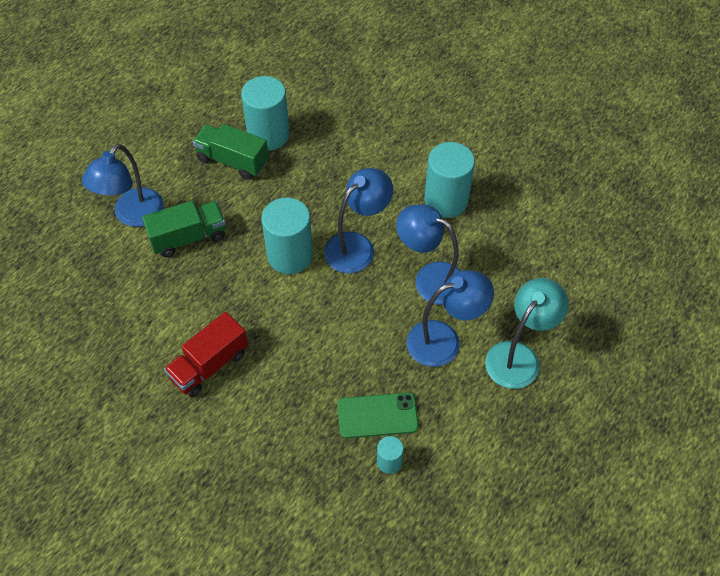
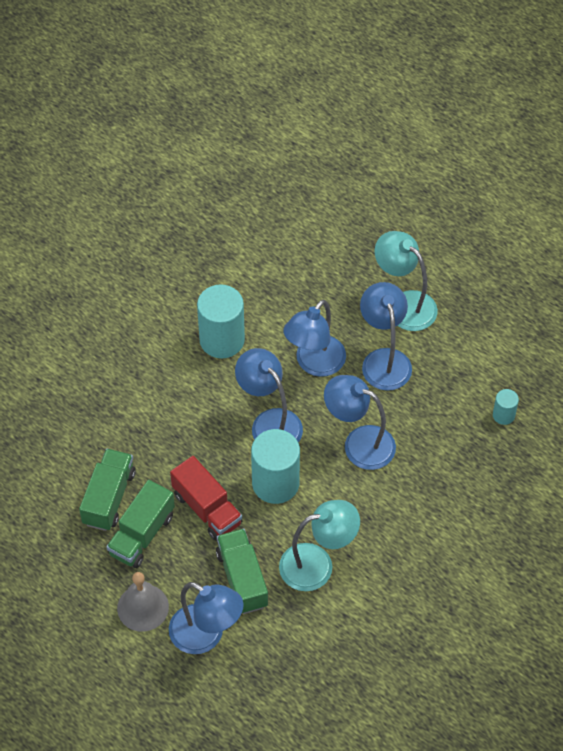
camera: 85 degrees left, 0 degrees up
(162, 168) = (143, 607): none -> grey bell
(203, 296) = (317, 564): none -> turquoise lamp
(209, 365) = (398, 559): red truck -> red truck (207, 509)
(268, 135) = (109, 498): turquoise cylinder -> green truck
(340, 323) = (359, 443): none -> blue lamp
(377, 416) = (458, 420): green phone -> none

